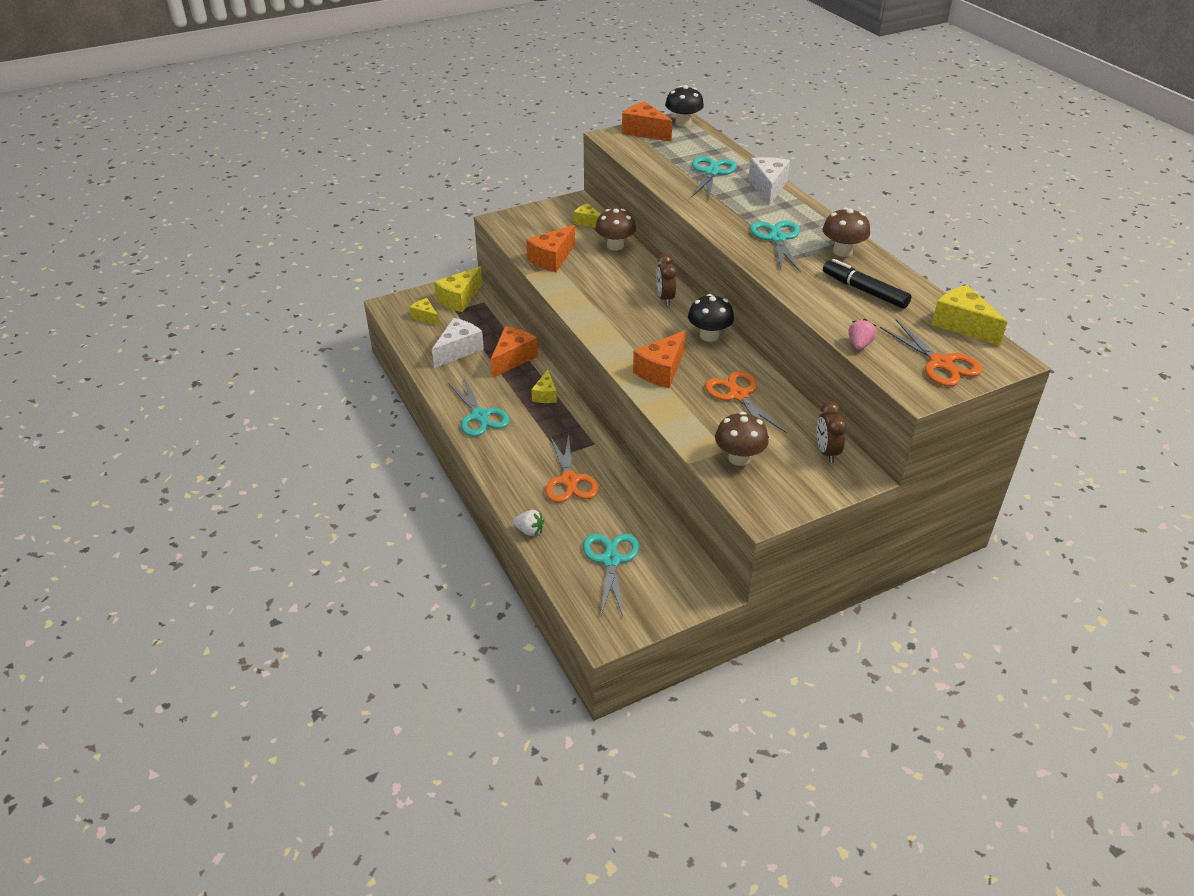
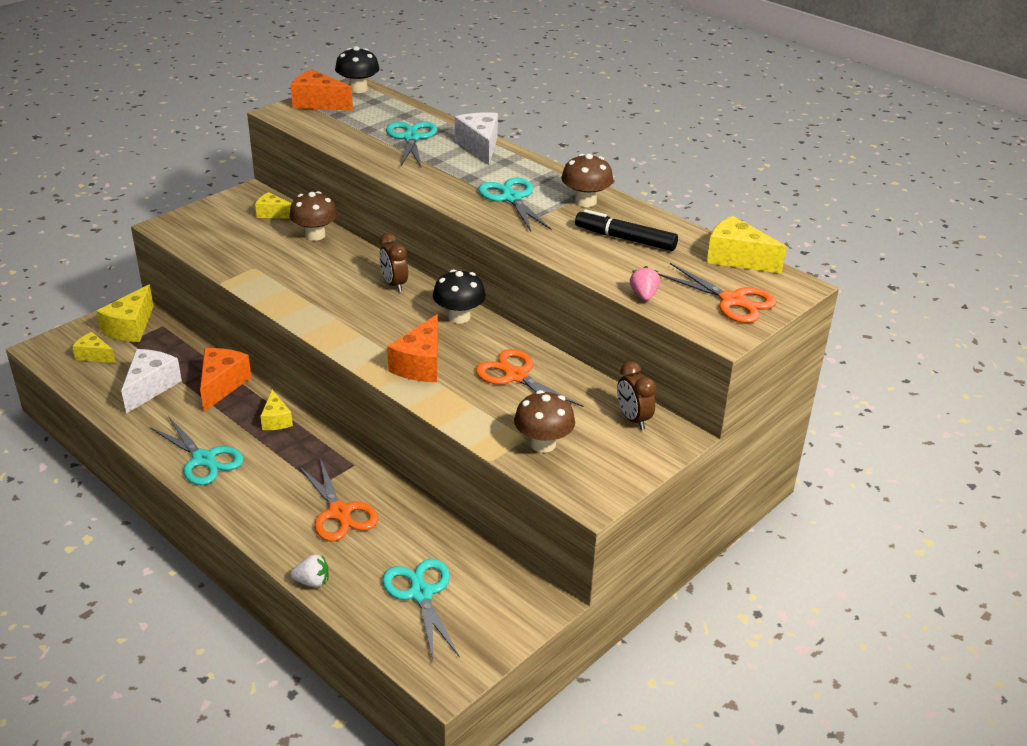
camera: 20 degrees left, 5 degrees down
(552, 259) = (245, 261): orange cheese -> none

